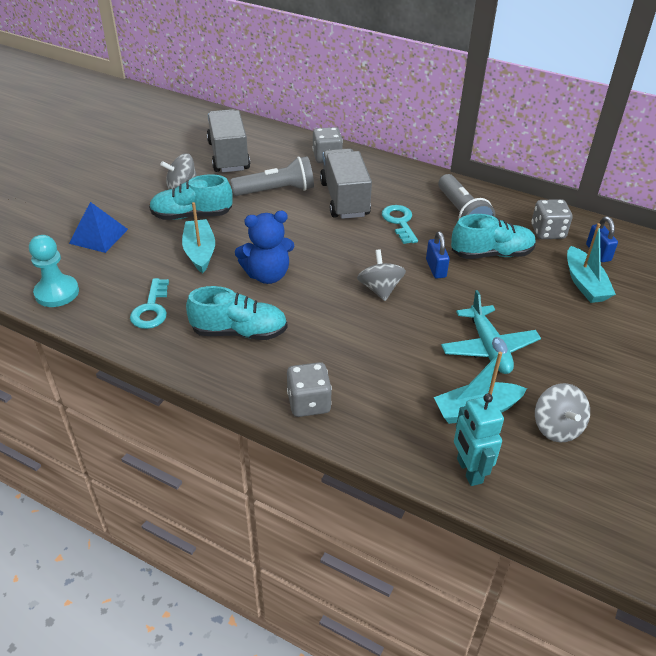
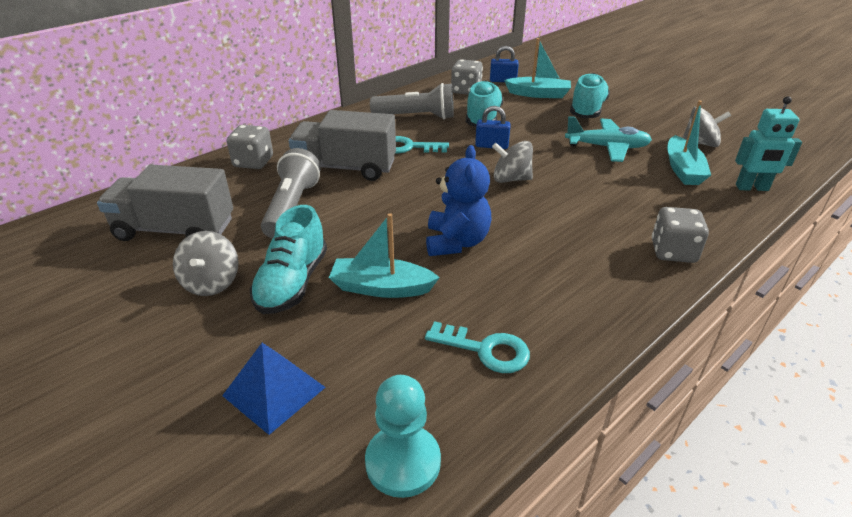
camera: 70 degrees left, 5 degrees down
(239, 332) = (553, 279): turquoise shoe -> turquoise shoe (587, 110)

